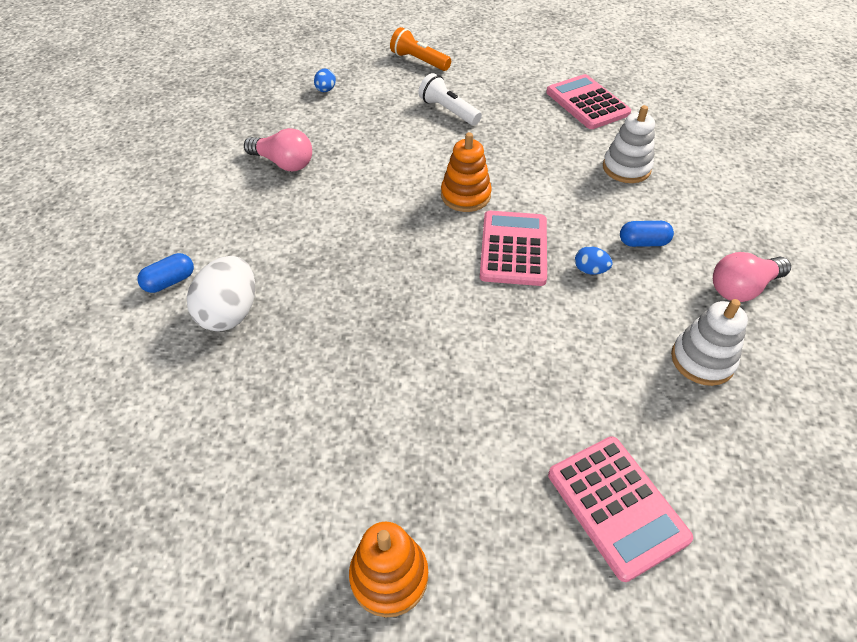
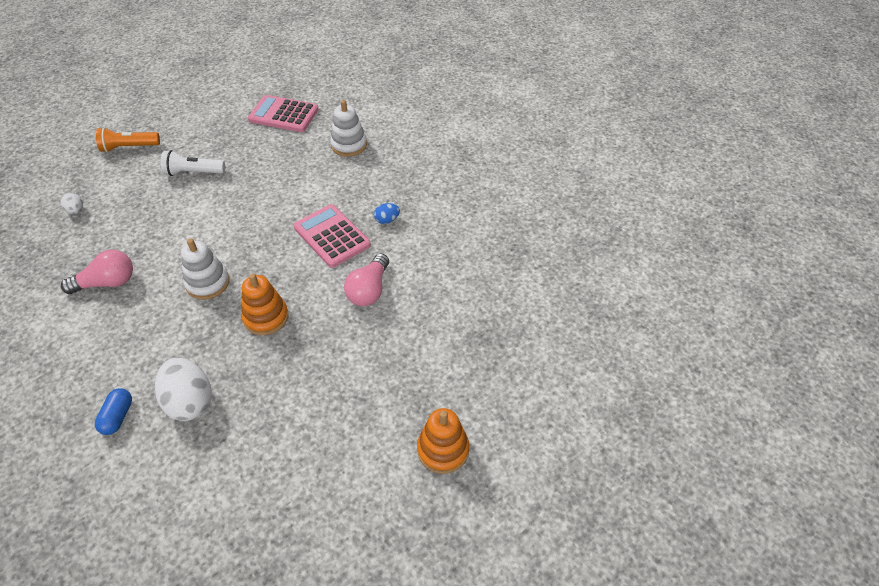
camera: 45 degrees left, 0 degrees up
(325, 90) = (76, 210): blue egg -> white egg
(465, 195) = (267, 223): orange stacking toy -> orange stacking toy (266, 317)
(616, 506) = (512, 329): pink calculator -> none
(643, 242) = (400, 185): blue capsule -> none
(702, 360) = (486, 230): white stacking toy -> white stacking toy (207, 283)
(742, 288) = (471, 178): pink light bulb -> pink light bulb (369, 290)

